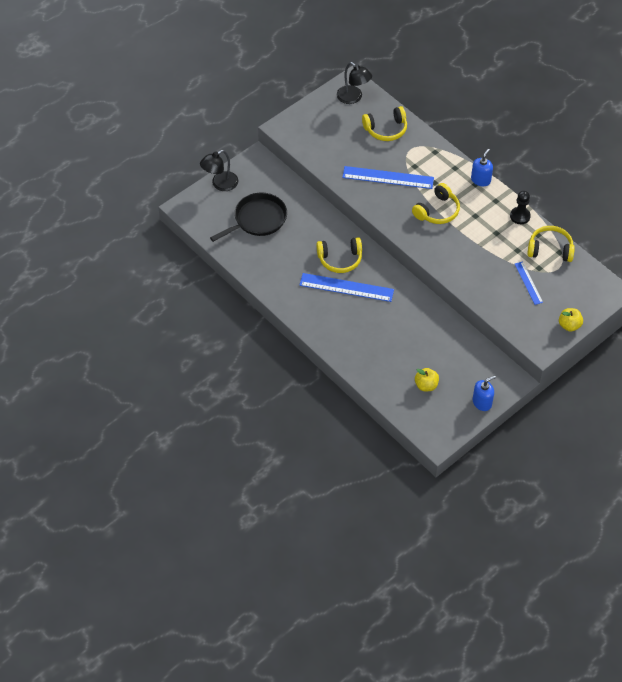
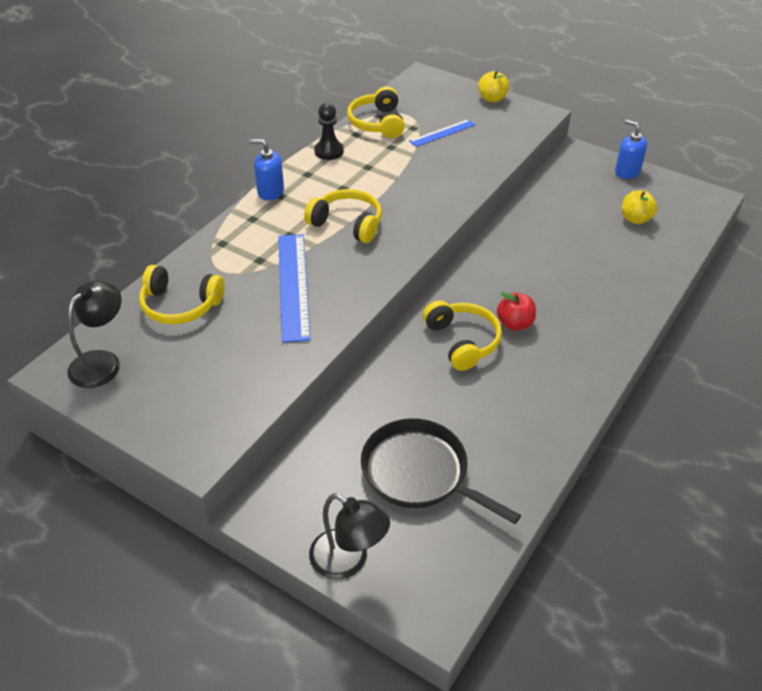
camera: 105 degrees left, 10 degrees down
(346, 287) = (515, 324): blue ruler -> red apple
(386, 129) = (180, 305): yellow headphones -> yellow headphones turned 135 degrees clockwise

